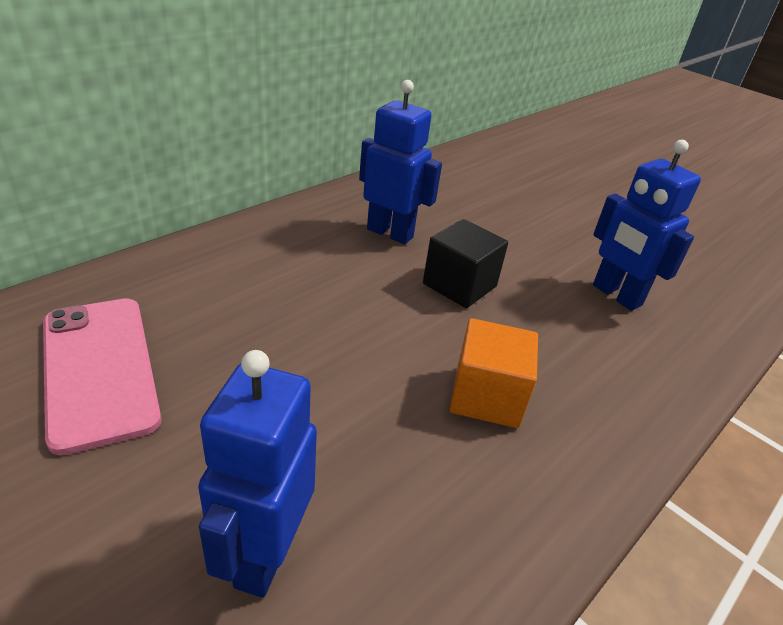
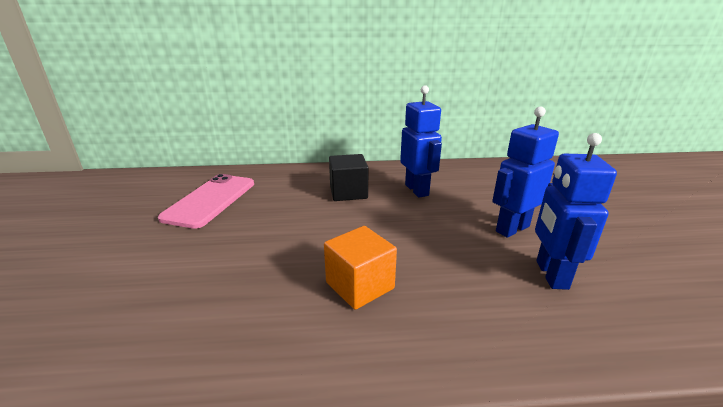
camera: 45 degrees right, 10 degrees down
(264, 554) = (164, 291): blue robot -> blue robot (512, 228)
(459, 285) = (425, 227): black cube -> black cube (348, 192)

